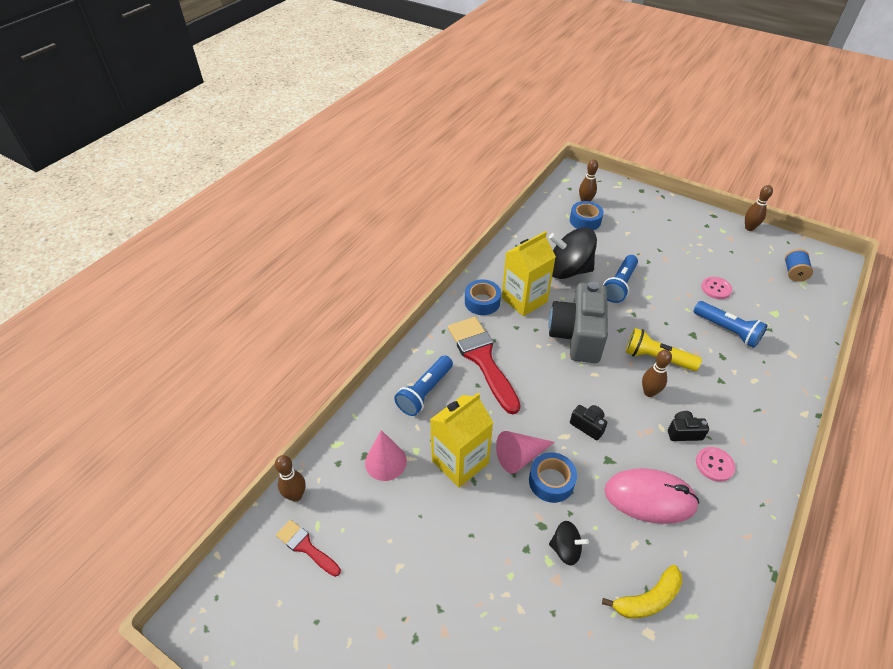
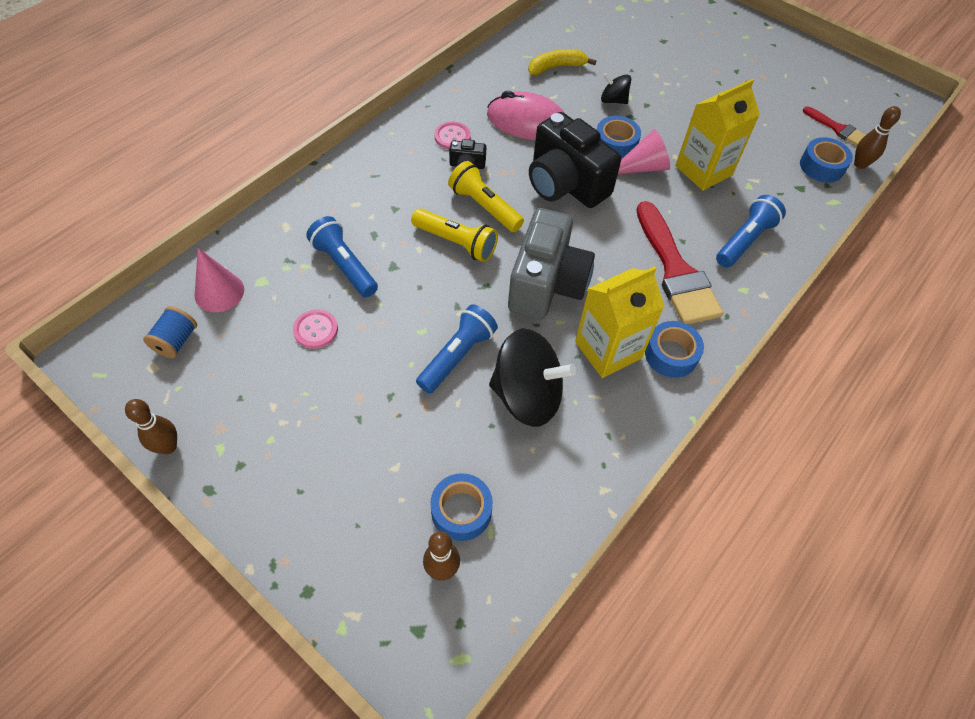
camera: 175 degrees left, 10 degrees up
(338, 486) = (821, 166): none -> blue tape
(385, 462) = (779, 180): pink cone -> pink cone (219, 292)
(588, 425) = (565, 184): black camera -> black camera, size x2.36
(649, 392) = (484, 207): brown bowling pin -> yellow flashlight

